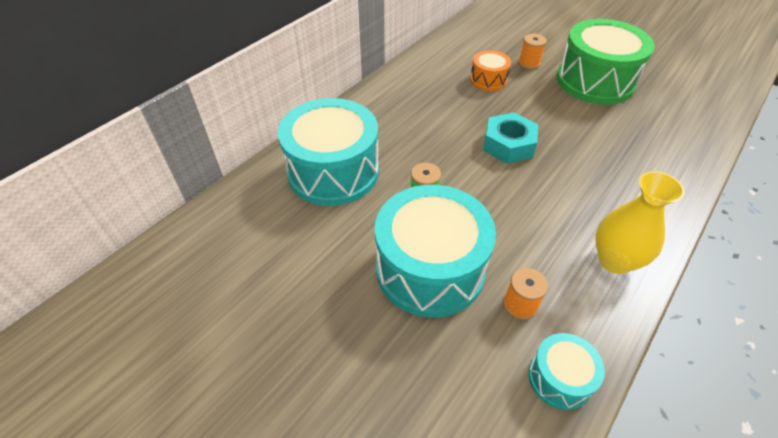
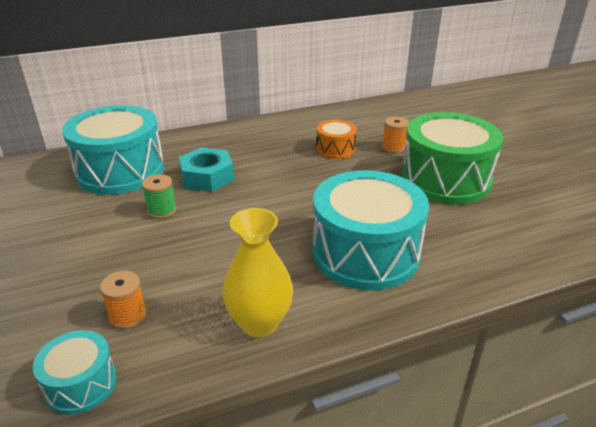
camera: 30 degrees right, 15 degrees down
(430, 269) = (96, 259): turquoise drum -> turquoise drum (365, 253)
(508, 145) = (286, 200): turquoise nut -> turquoise nut (207, 177)

